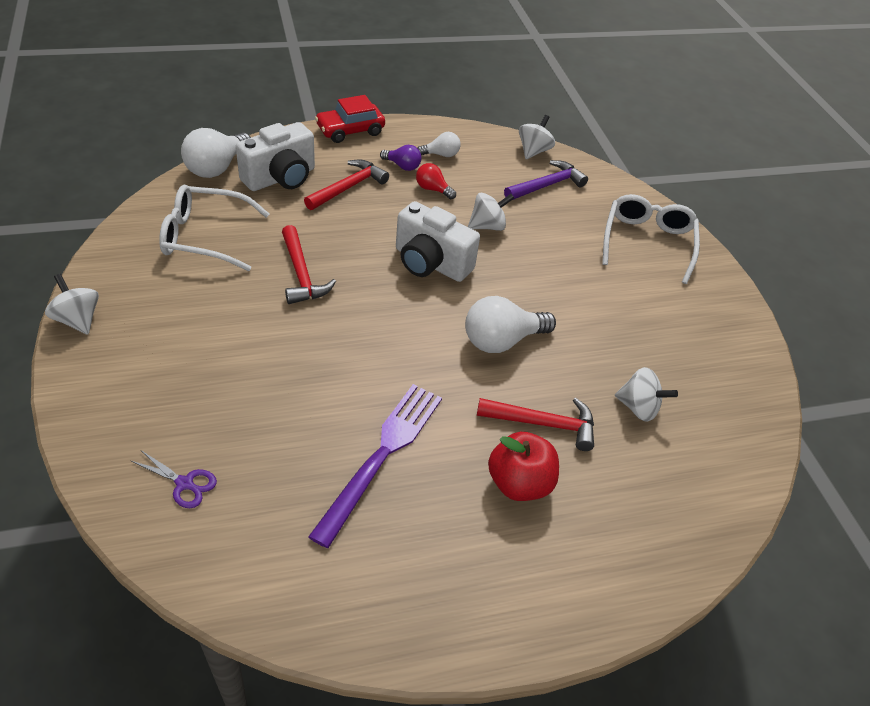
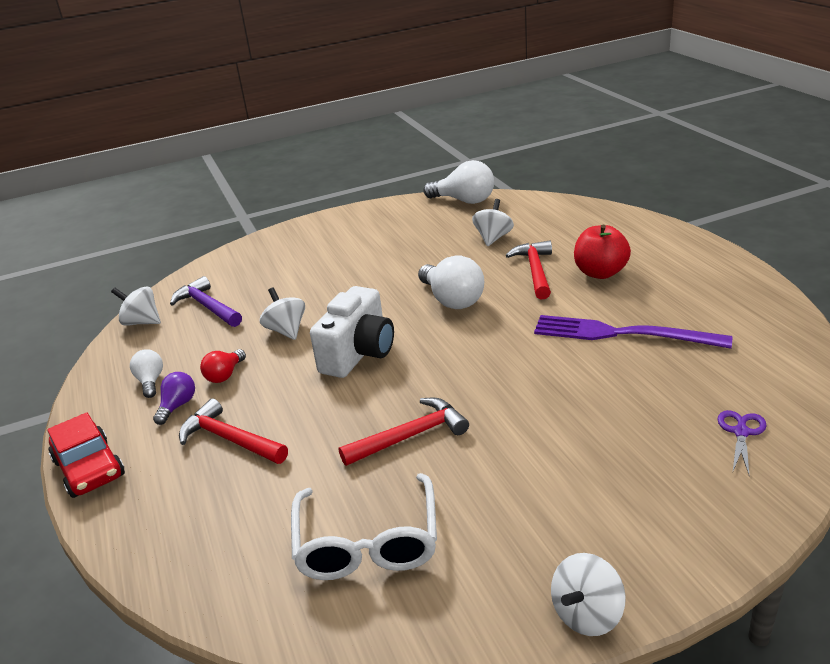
camera: 90 degrees left, 15 degrees down
(217, 167) = (194, 585): white light bulb -> white light bulb (464, 201)
(281, 178) = (215, 506): white camera -> none
(647, 243) = (291, 250): white glasses -> none

